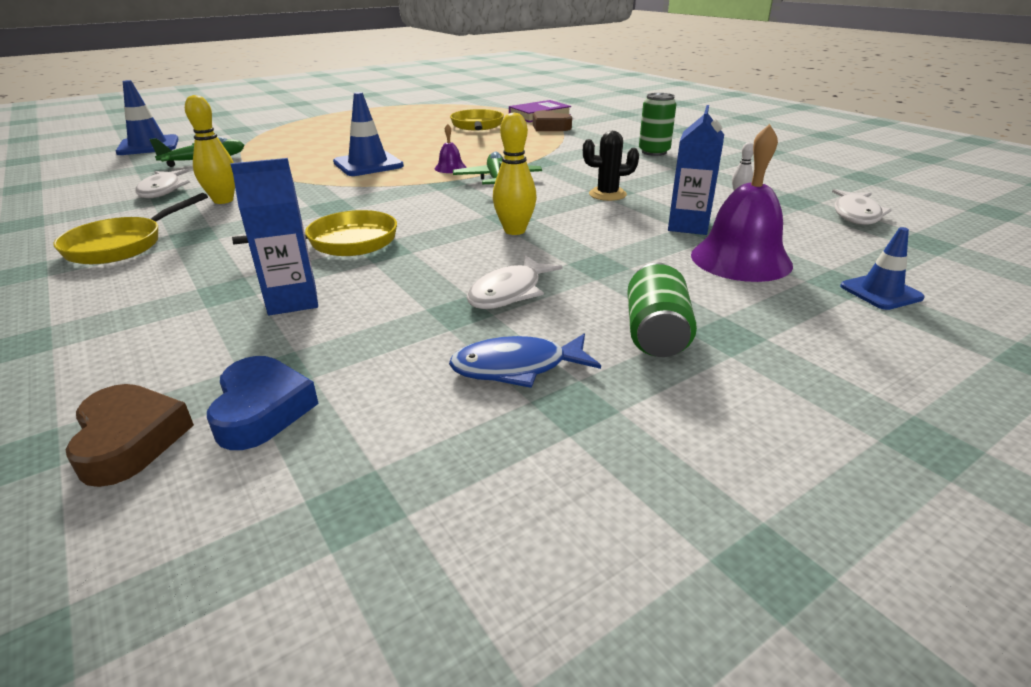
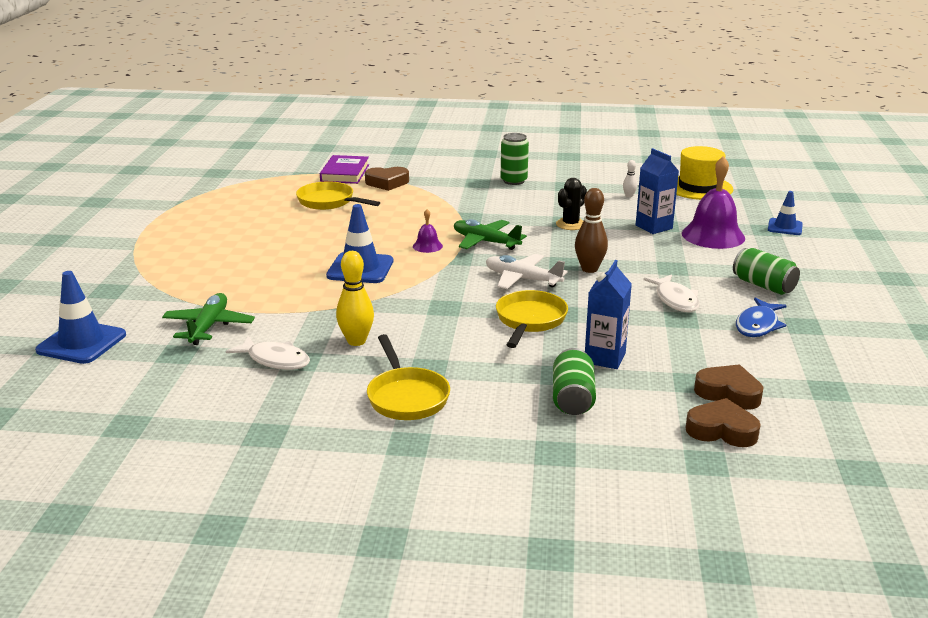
camera: 50 degrees left, 5 degrees down
(168, 314) = (572, 398): none -> green can
(262, 410) = (728, 393): blue heart -> brown heart
(439, 213) = (522, 279): none -> white plane
(514, 230) = (589, 269): yellow bowling pin -> brown bowling pin
(856, 214) = (699, 187): white fish -> yellow hat

